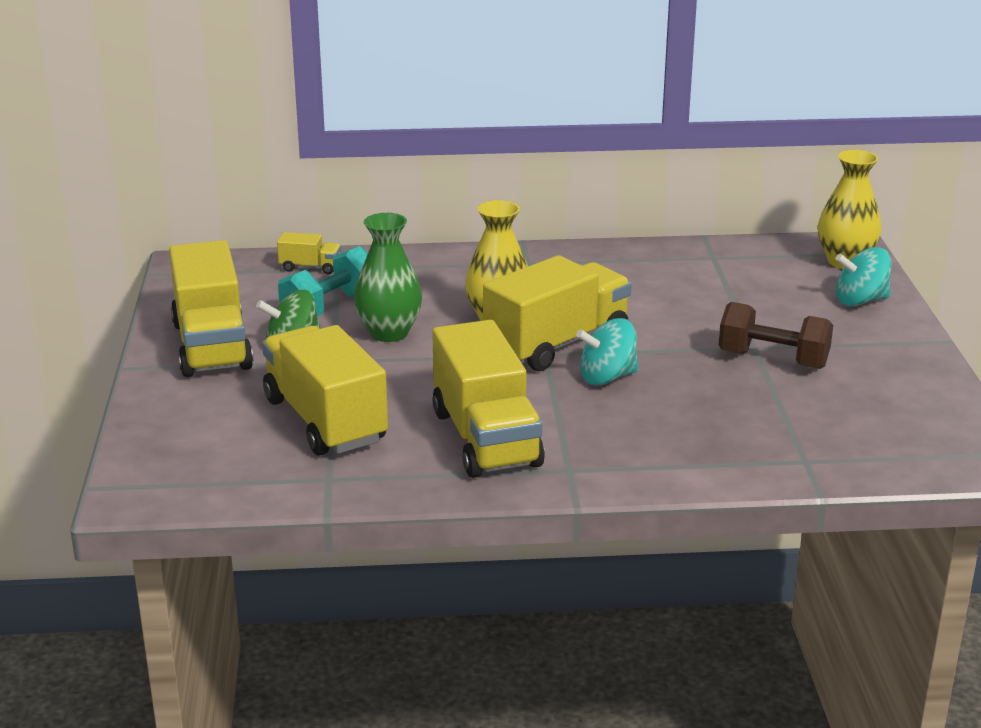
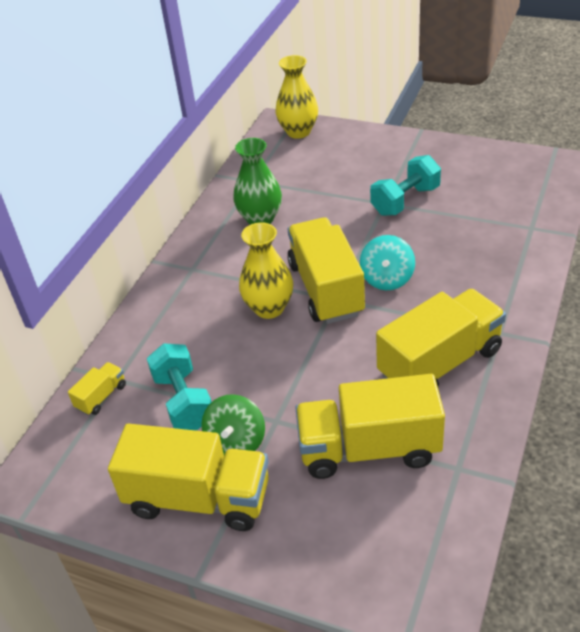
camera: 60 degrees left, 15 degrees up
(389, 333) = (251, 375): green vase -> green vase (260, 219)
(485, 438) = (440, 363): yellow truck -> yellow truck turned 45 degrees counterclockwise
(773, 360) = (405, 201): brown dumbbell -> turquoise dumbbell
(860, 301) = (353, 143): turquoise spinning top -> none

